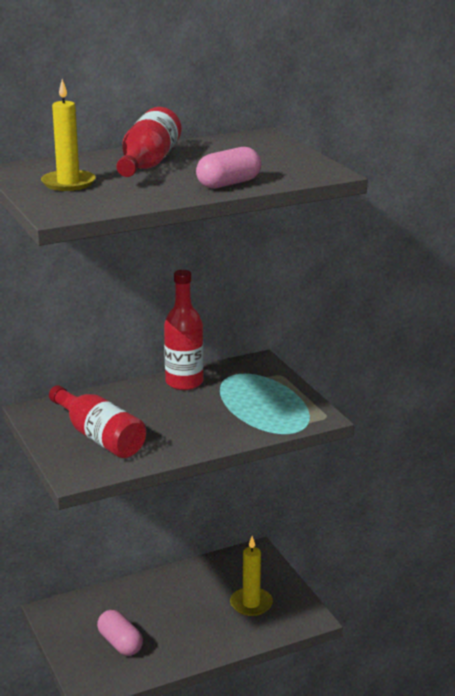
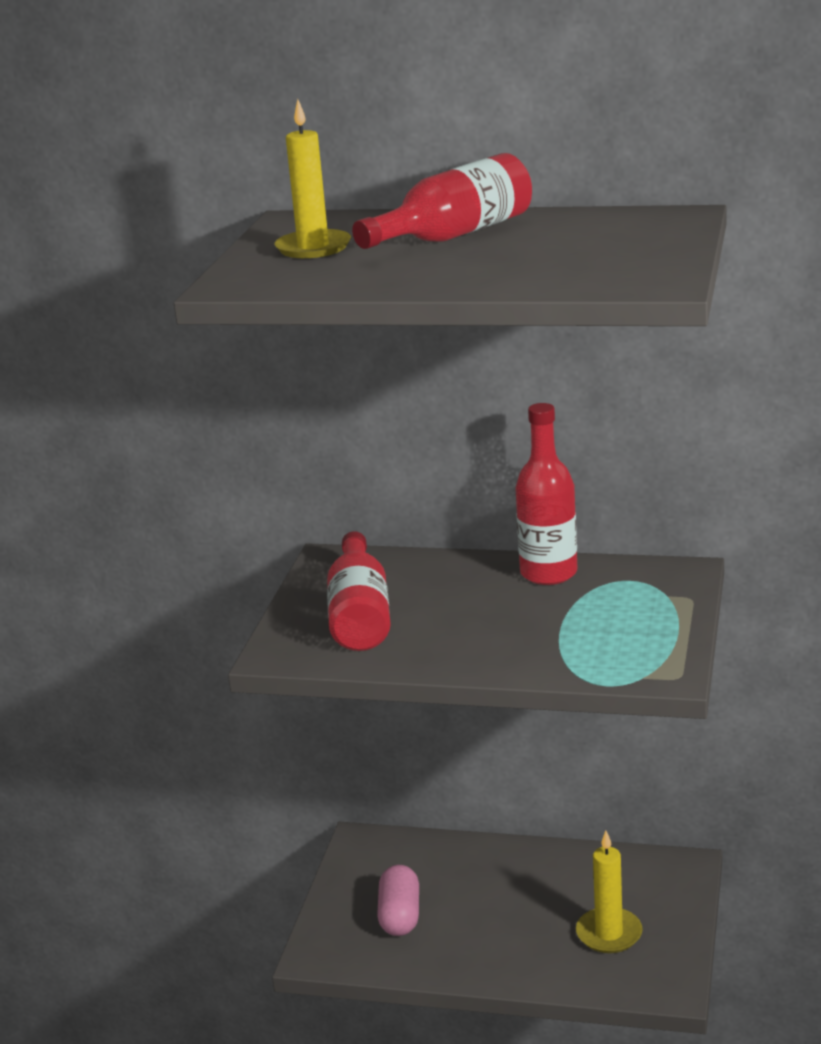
camera: 40 degrees right, 0 degrees up
(228, 184) = (497, 279): pink capsule -> none

